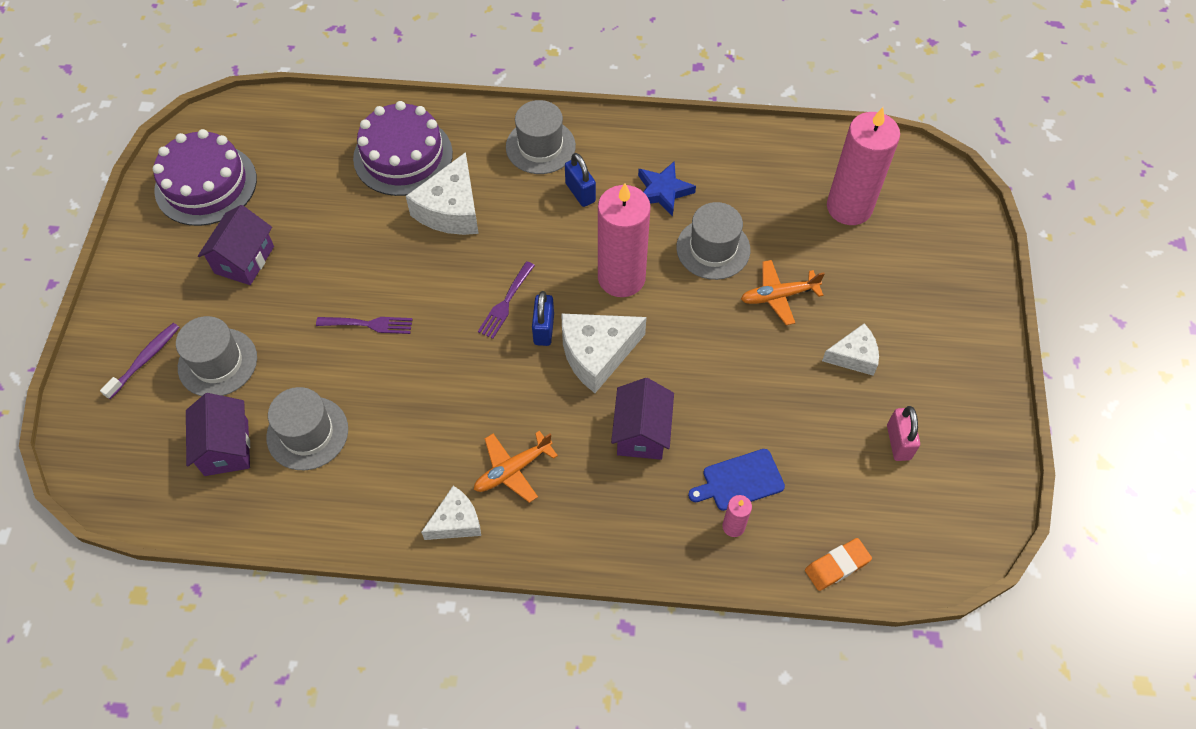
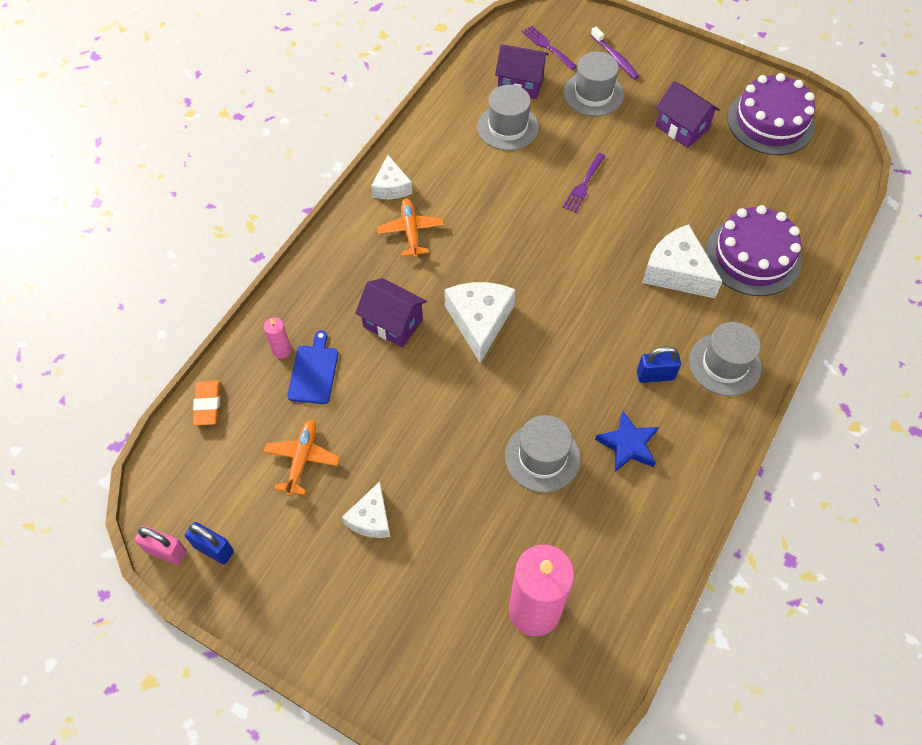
camera: 115 degrees right, 0 degrees up
(505, 303) = (560, 277): purple fork -> purple fork (547, 46)
(544, 329) = (522, 294): blue padlock -> blue padlock (213, 549)
(621, 278) = (545, 369): pink candle -> none
(778, 296) = (464, 487): orange plane -> orange plane (302, 459)
(898, 442) = (273, 508): pink padlock -> pink padlock (166, 551)

